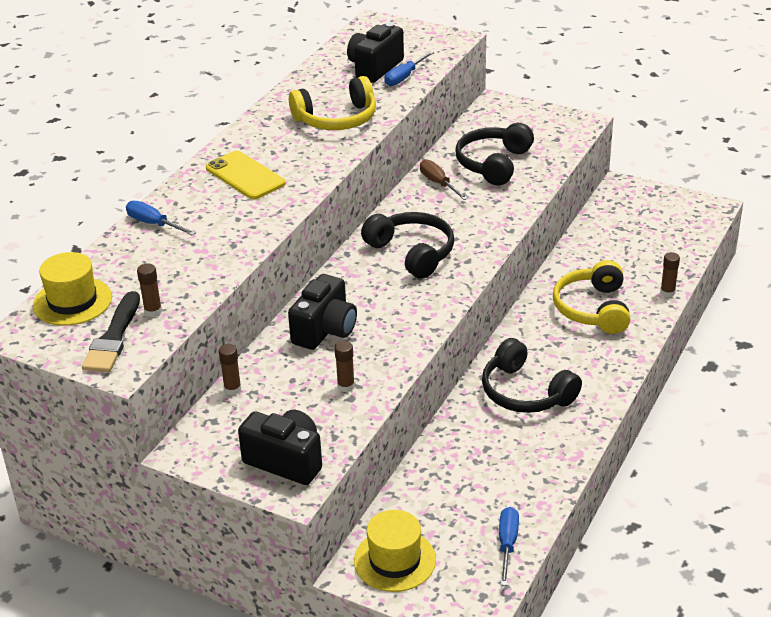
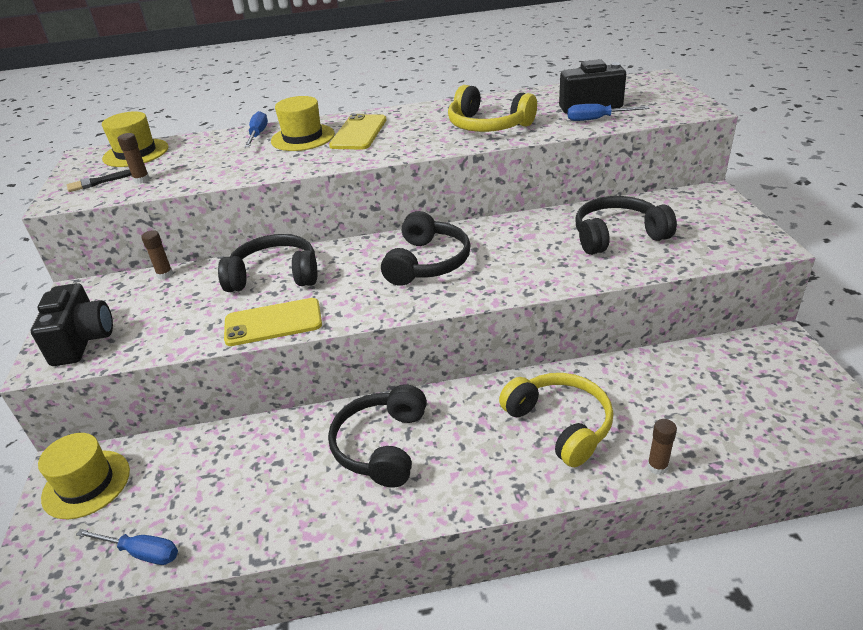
camera: 55 degrees right, 0 degrees up
(113, 337) = (98, 182): black brush -> black brush, size x0.62
(205, 204) = (303, 137): none -> yellow hat
(325, 330) = (275, 276): black camera -> black headphones
(346, 386) = (204, 321): brown glue stick -> none
(396, 352) = (273, 322): none -> yellow phone
(438, 183) = (545, 226): brown screwdriver -> none
(507, 544) = (141, 552): blue screwdriver -> blue screwdriver turned 45 degrees clockwise
(593, 309) = (559, 425): yellow headphones -> yellow headphones turned 90 degrees clockwise

